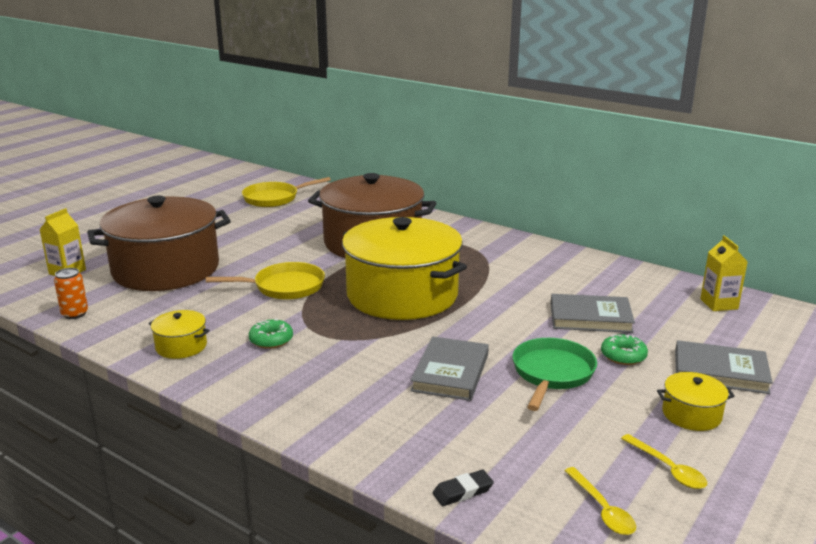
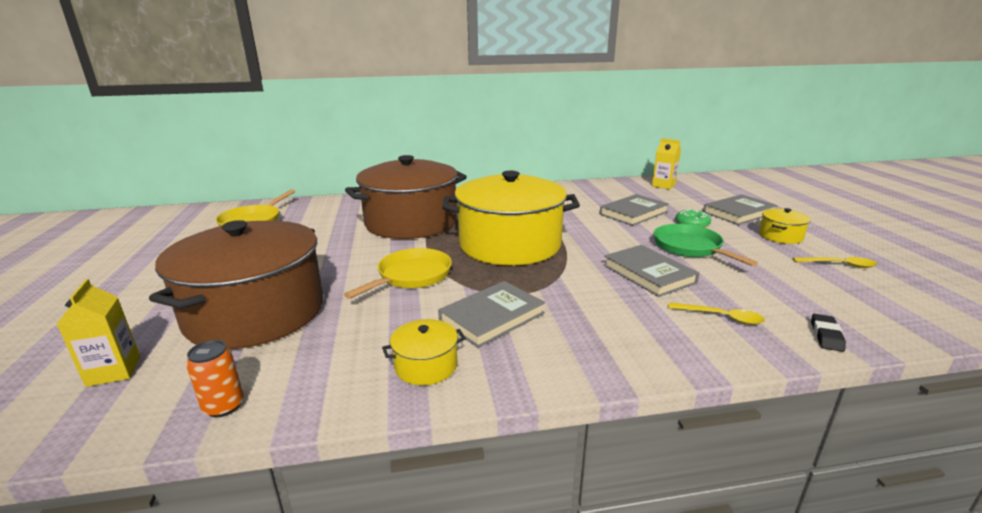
camera: 45 degrees left, 0 degrees up
(271, 340) = (492, 317): green donut -> grey book
(602, 509) = (878, 300): yellow spoon -> yellow spoon (721, 317)

